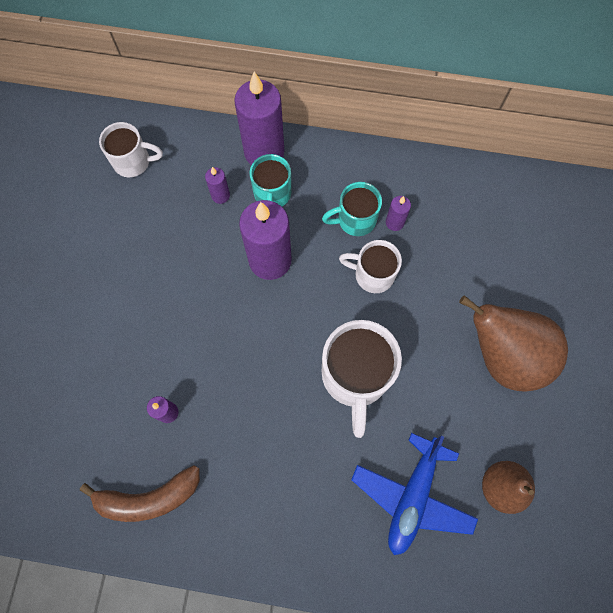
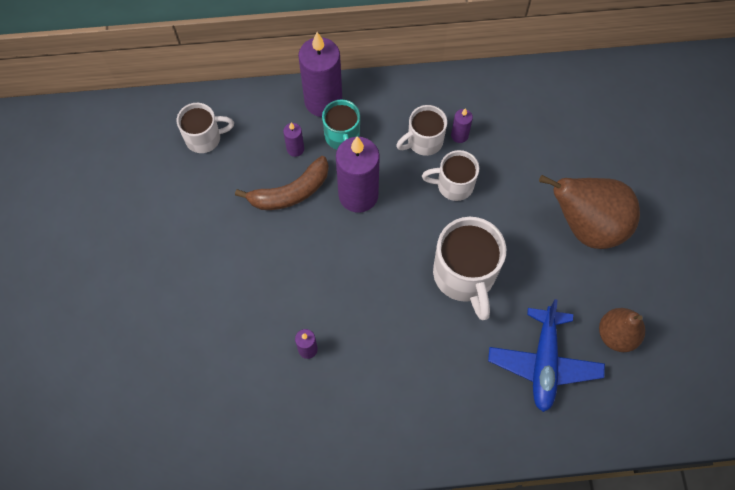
camera: 15 degrees left, 5 degrees down
(149, 498) = (313, 426): brown banana -> brown banana (290, 192)
(355, 220) = (423, 141): turquoise mug -> white mug

